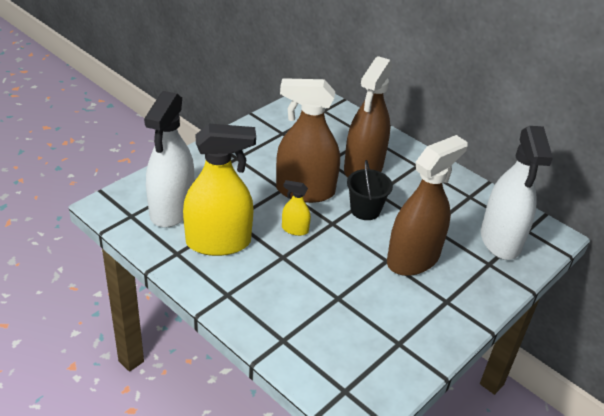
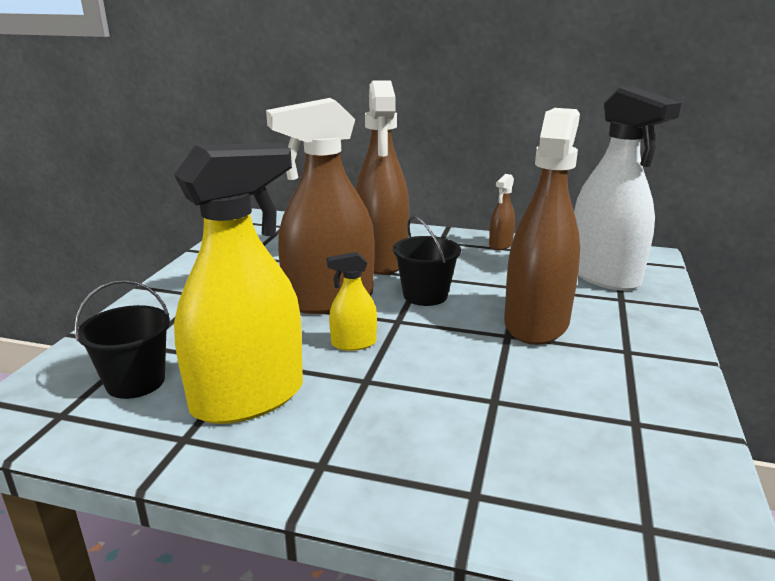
camera: 25 degrees left, 15 degrees down
(172, 209) = (135, 382): white spray bottle -> black bucket
(457, 184) = (500, 245): none -> brown spray bottle

